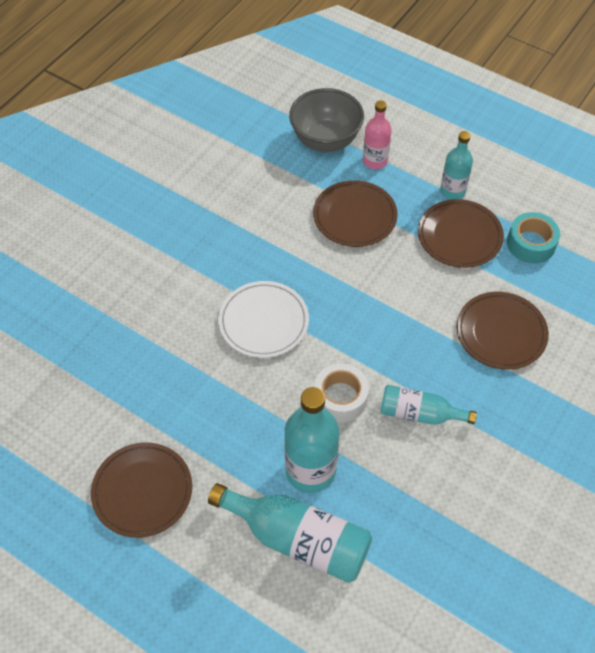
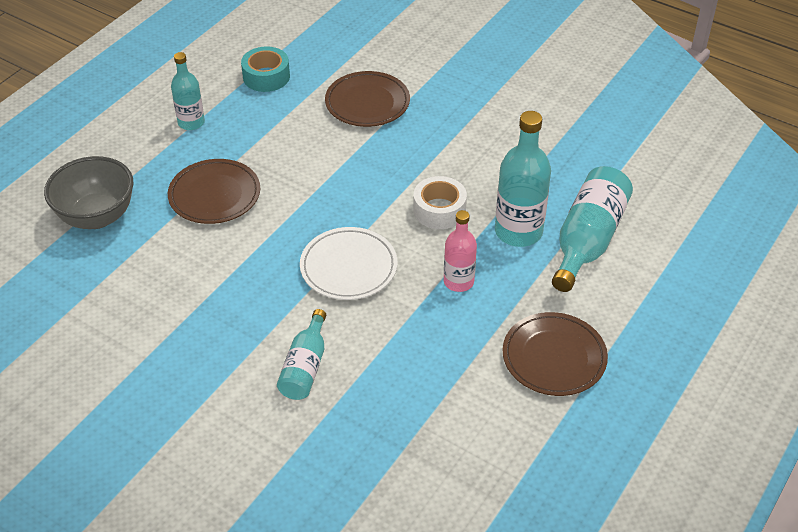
camera: 90 degrees left, 10 degrees down
(375, 161) = (137, 177): pink bottle -> pink bottle (458, 281)
(419, 413) = (454, 158): turquoise bottle -> turquoise bottle (305, 367)
(459, 236) = (251, 121): brown plate -> none

